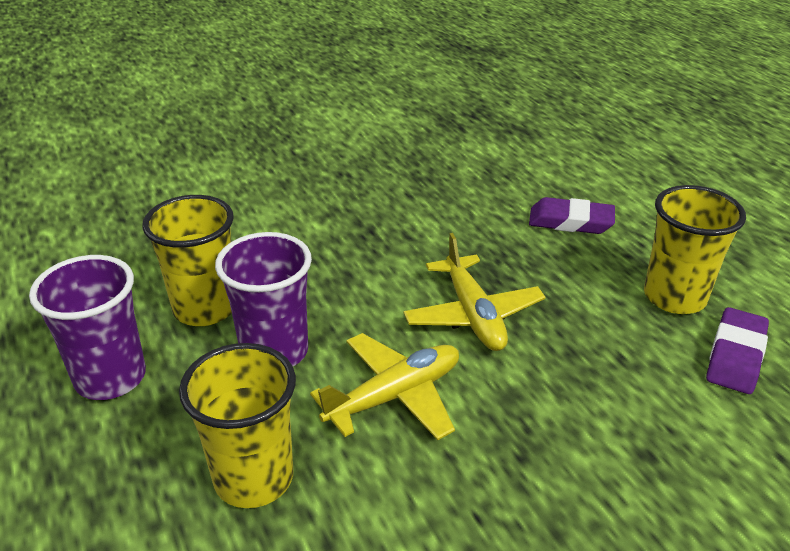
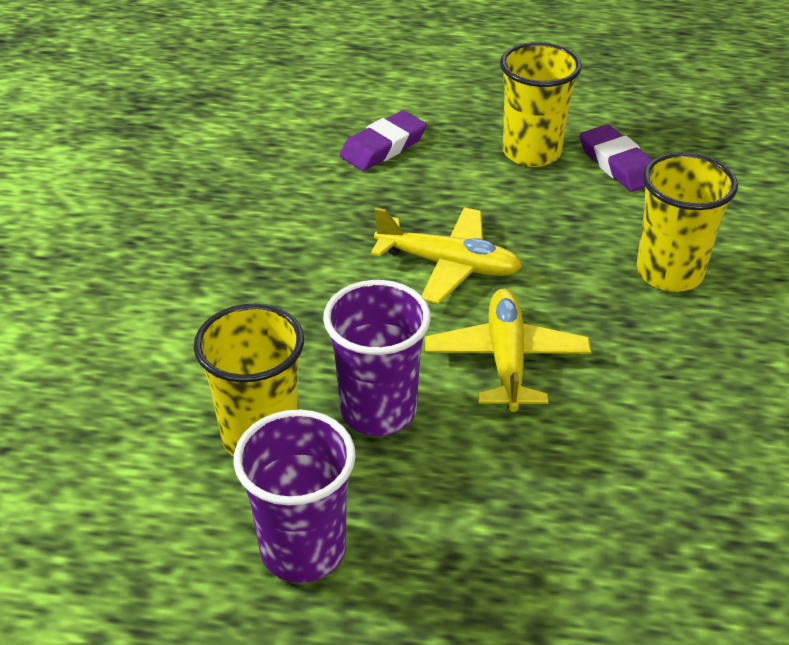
camera: 55 degrees left, 5 degrees up
(254, 478) = (531, 489): yellow cup -> yellow cup (669, 273)

